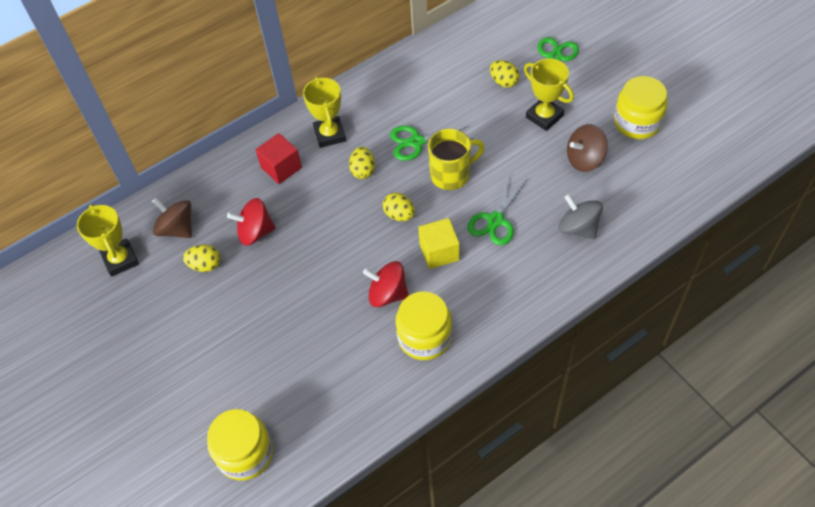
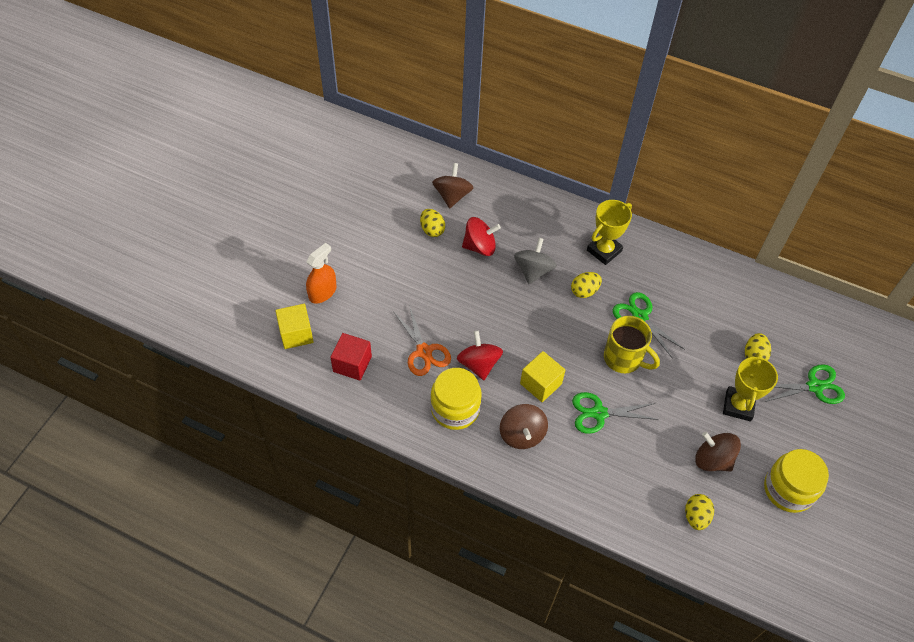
camera: 55 degrees right, 0 degrees up
(120, 260) = (405, 176): yellow trophy -> none
(210, 404) = (322, 292): none -> orange spray bottle
(245, 453) = (296, 334): yellow jar -> yellow cube
(255, 232) = (480, 246): red spinning top -> red spinning top turned 120 degrees clockwise
(281, 167) = (549, 233): red cube -> red cube (352, 364)
(344, 336) = (424, 352): none -> orange scissors
(399, 215) = (558, 338): yellow egg -> yellow egg (696, 517)
(483, 292) = (522, 434): none -> brown spinning top
(578, 228) = (633, 484): grey spinning top -> grey spinning top (533, 270)

